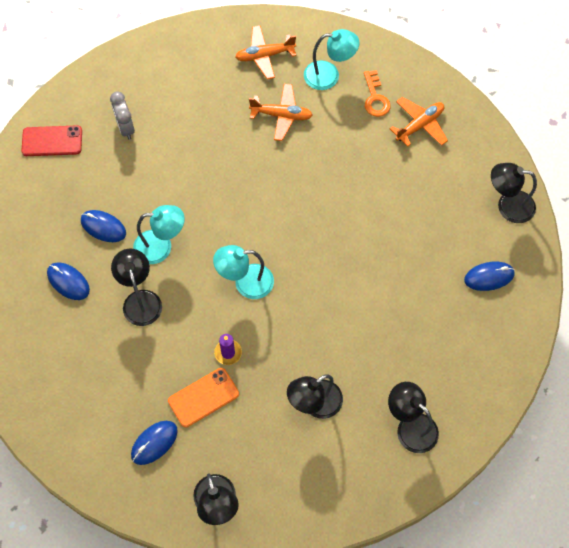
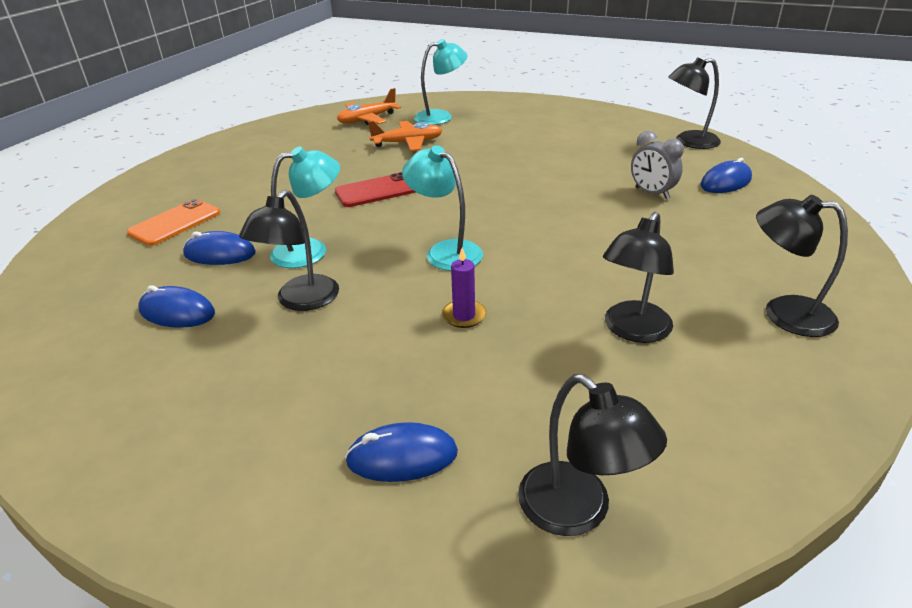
camera: 20 degrees left, 30 degrees down
(52, 141) = (129, 209): red phone -> red phone (376, 191)
(126, 128) = (227, 183): grey clock -> grey clock (651, 193)
(140, 300) = (301, 301): black lamp -> black lamp turned 120 degrees counterclockwise
(154, 443) = (402, 457): blue mouse -> blue mouse turned 60 degrees clockwise
(203, 397) = (456, 372): orange phone -> orange phone (175, 223)
(245, 283) = (445, 251): turquoise lamp -> turquoise lamp turned 75 degrees clockwise
(375, 98) = (497, 118): orange key -> none
(419, 125) = (554, 122): orange plane -> none

